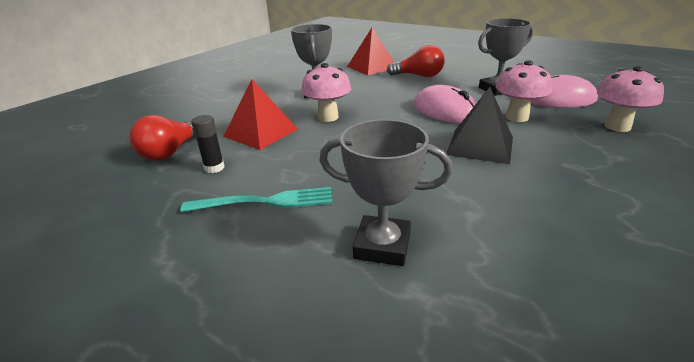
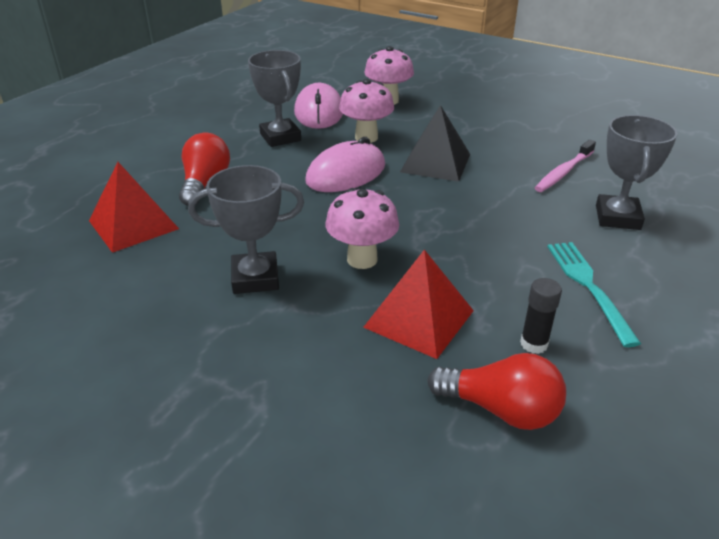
camera: 95 degrees left, 5 degrees up
(490, 222) = (563, 172): none -> pink toothbrush

